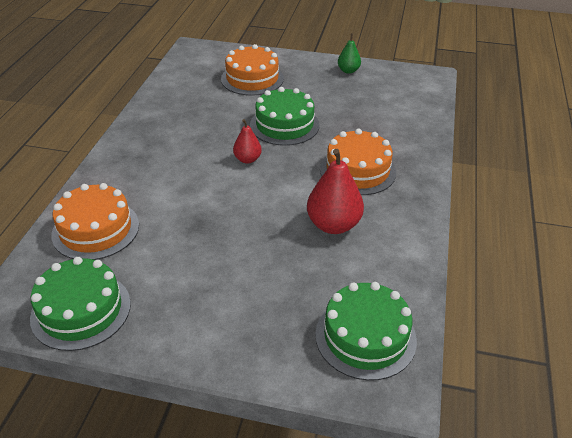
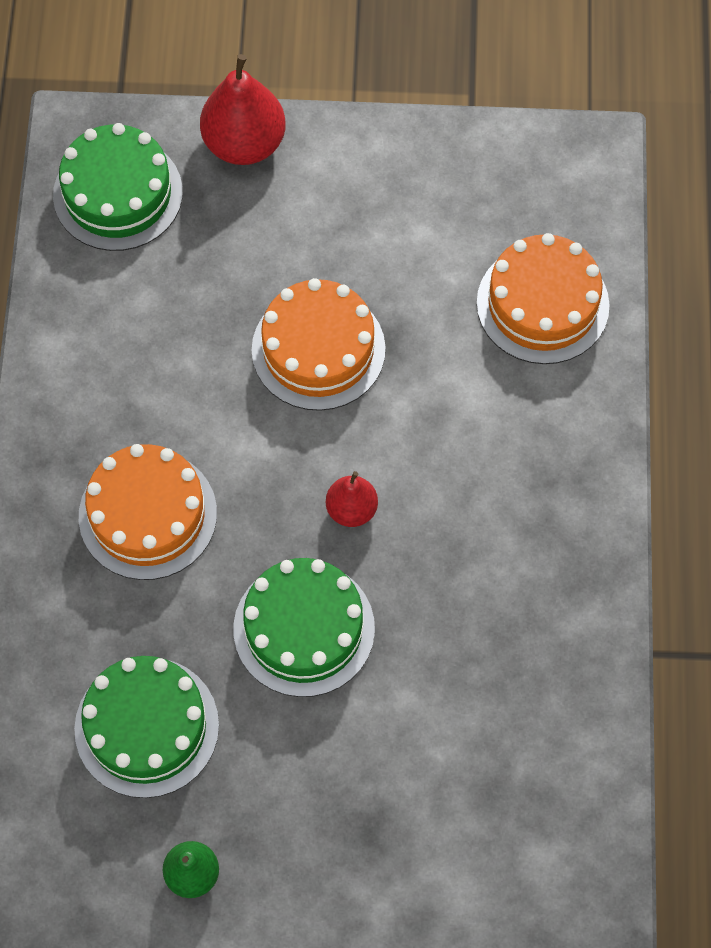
camera: 170 degrees right, 25 degrees up
(81, 310) = (494, 170): green cake -> green cake (146, 727)
(252, 79) = (411, 794): orange cake -> orange cake (318, 349)
(333, 225) = (178, 377): red pear -> red pear (244, 143)

